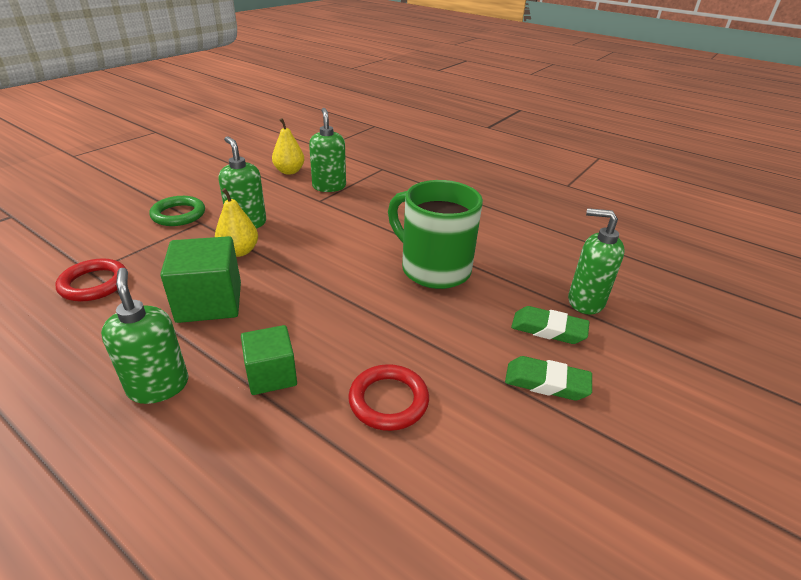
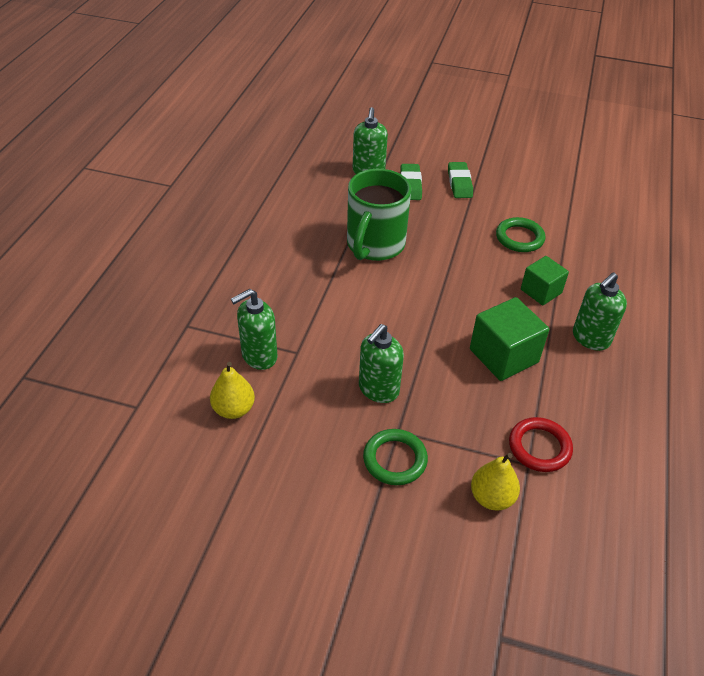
camera: 110 degrees left, 10 degrees up
(239, 251) = (427, 372): yellow pear -> yellow pear (491, 497)
(388, 400) = (519, 238): red ring -> green ring

